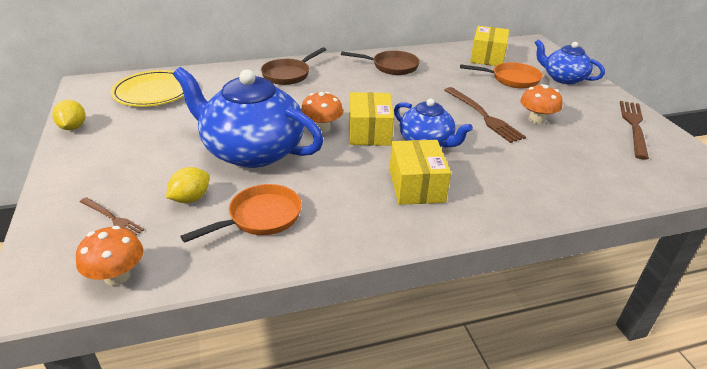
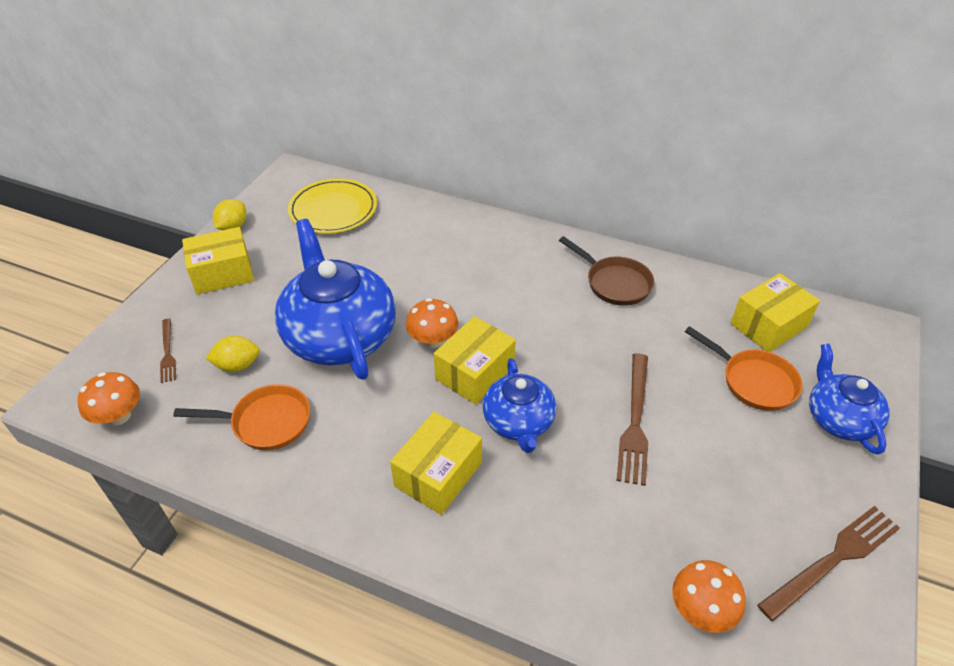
camera: 40 degrees right, 10 degrees up
(101, 155) = (222, 273): none -> yellow box
(288, 74) = (482, 242): brown pan -> none
(536, 119) = (699, 466): orange mushroom -> orange mushroom (701, 610)

